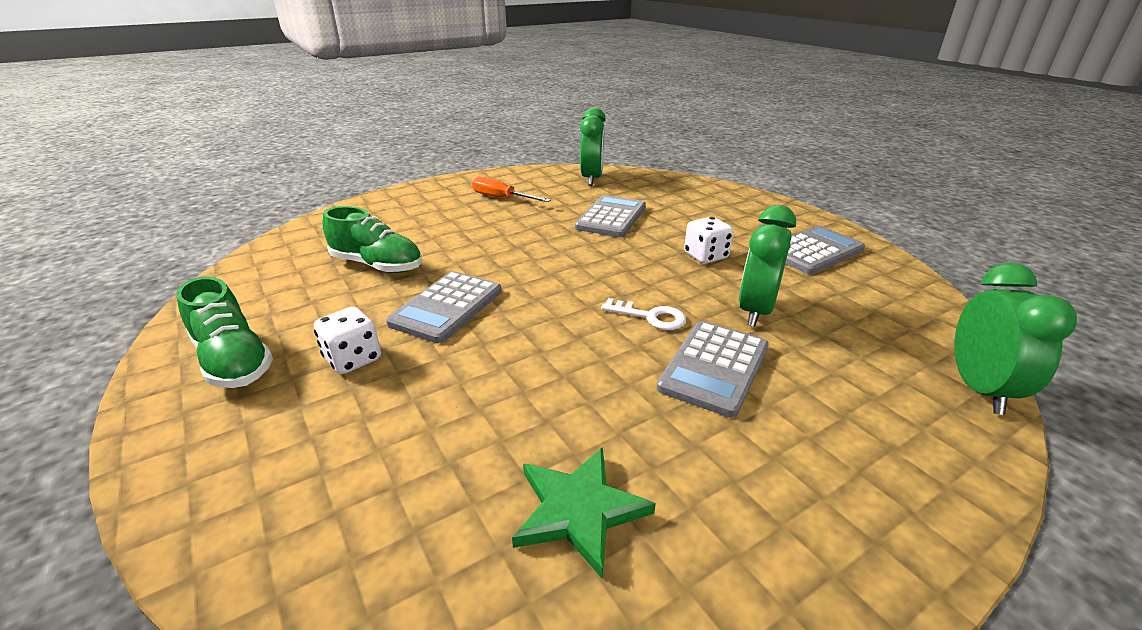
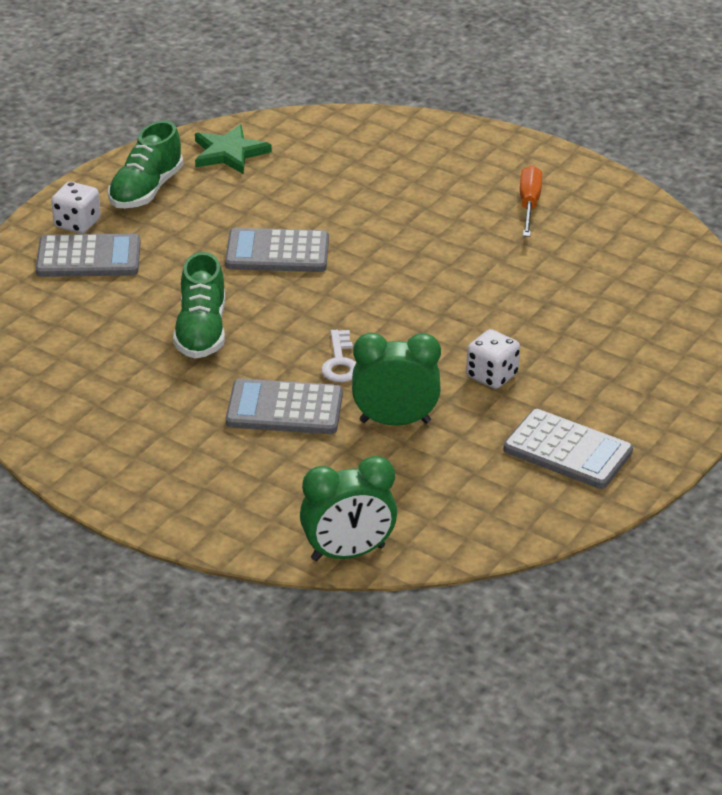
camera: 65 degrees right, 5 degrees up
(353, 359) = (181, 238): white dice -> white dice (77, 224)
(377, 265) = (318, 189): green shoe -> green shoe (201, 331)
(578, 510) = (101, 377): green star -> green star (229, 153)
(592, 179) = (653, 250): green clock -> none
(611, 217) = (541, 293): grey calculator -> grey calculator (88, 258)

